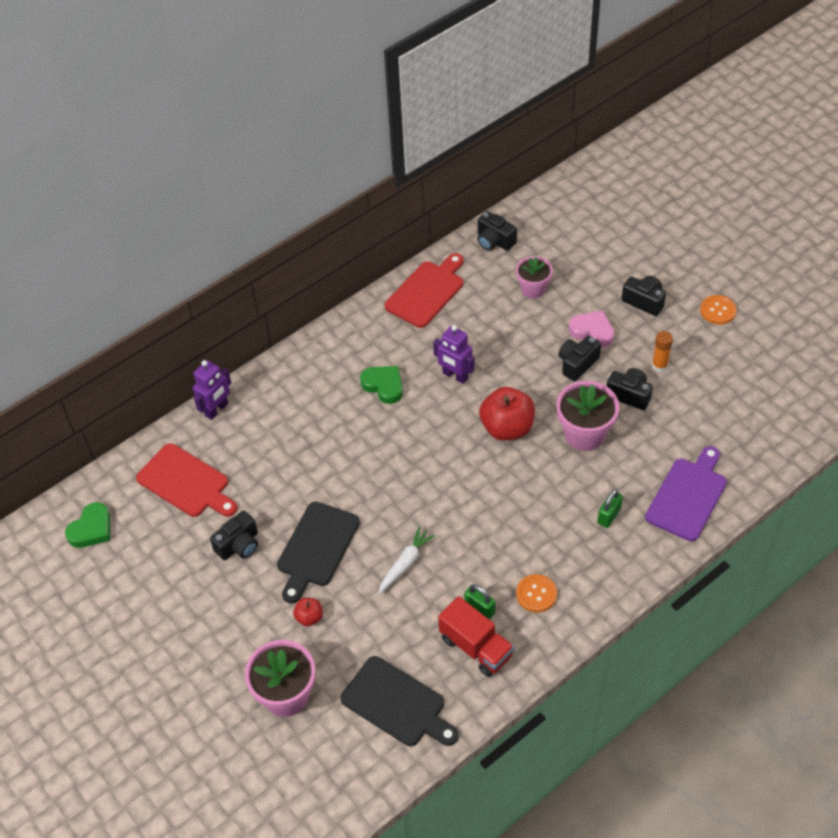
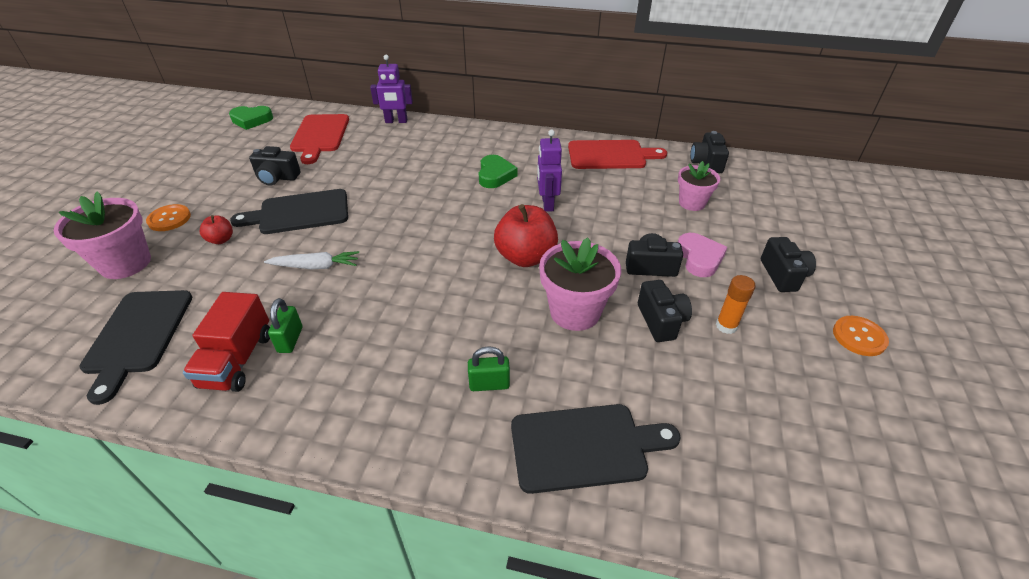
camera: 50 degrees right, 10 degrees down
(536, 594) = (336, 375): orange button -> orange button (169, 219)
(688, 496) = (584, 447): purple cutting board -> black cutting board

